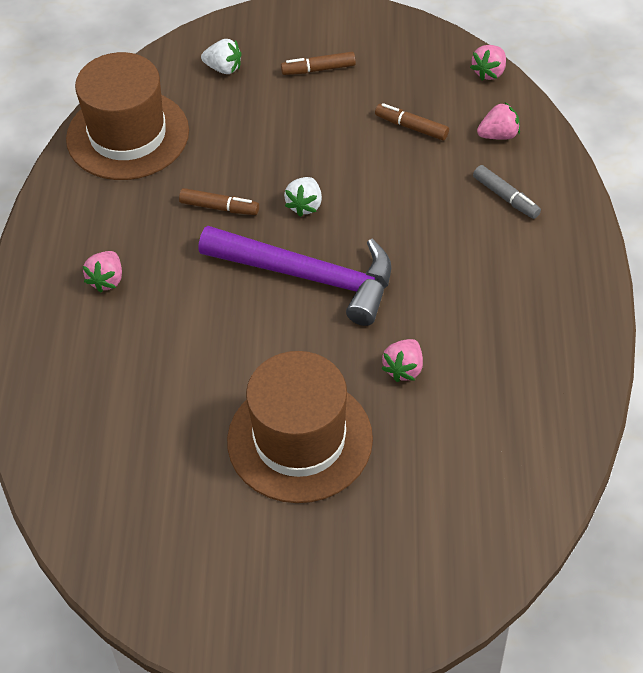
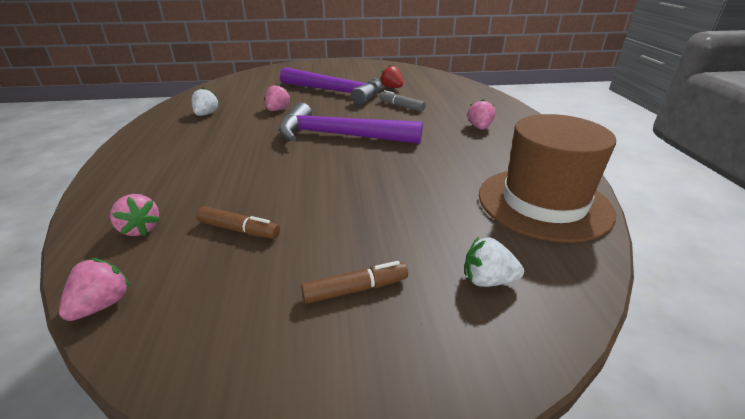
camera: 170 degrees right, 20 degrees down
(187, 450) = (392, 88): none -> red strawberry
(219, 207) = (421, 162): brown marker -> none
(300, 440) = (336, 92): brown hat -> purple hammer
(305, 205) = (349, 167): white strawberry -> white strawberry (206, 114)
(498, 135) = (140, 229): pink strawberry -> pink strawberry turned 105 degrees counterclockwise
(506, 197) = (165, 182): grey marker -> grey marker (401, 106)

